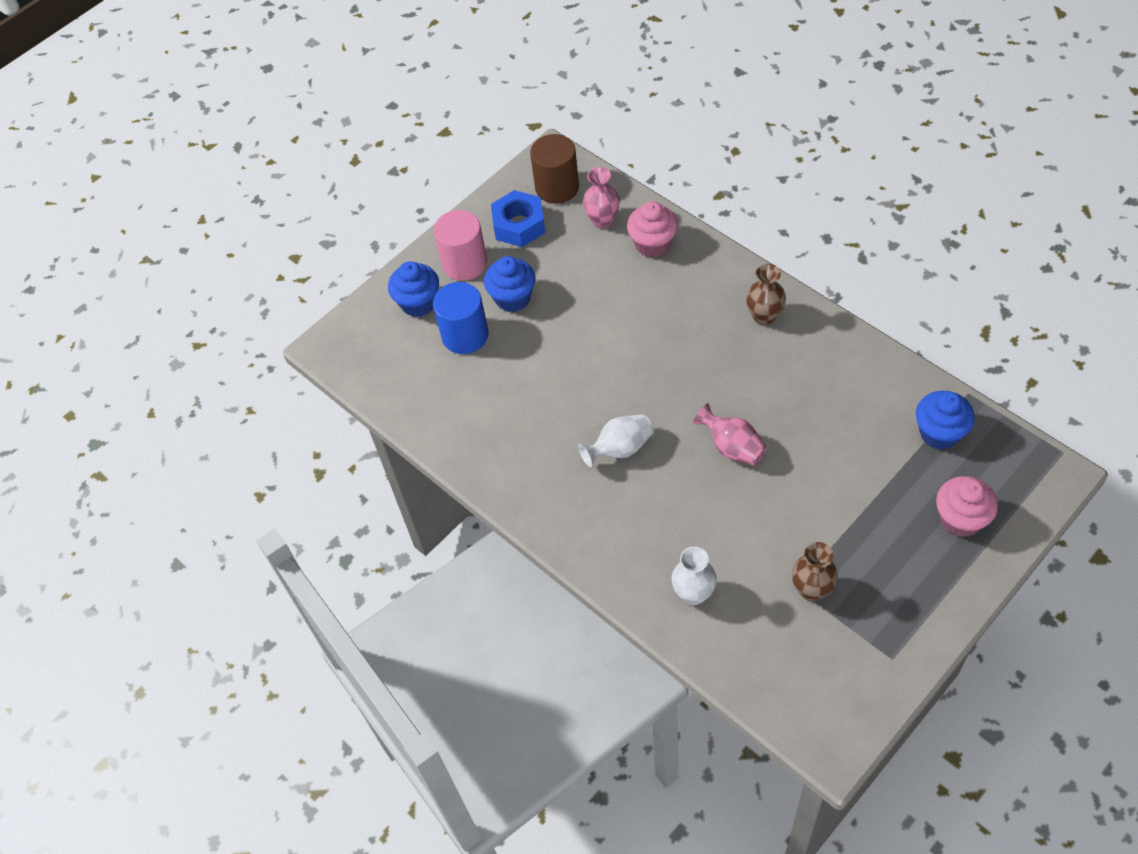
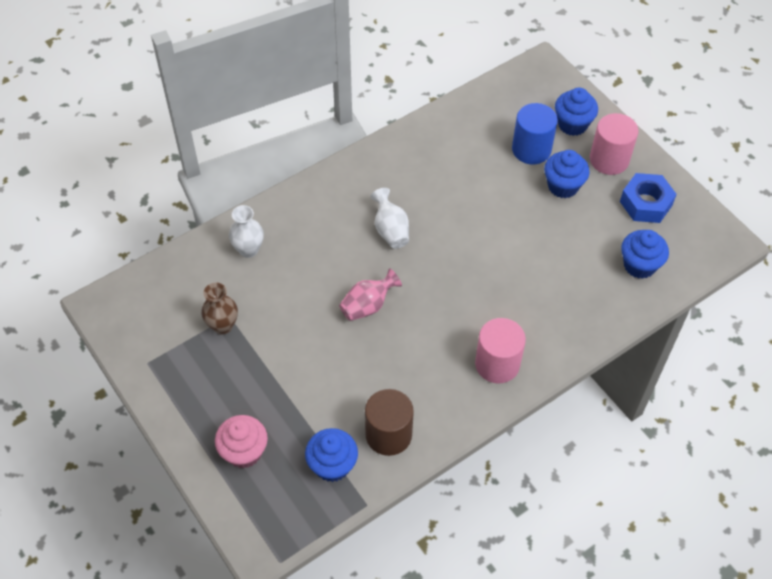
camera: 95 degrees right, 0 degrees up
(557, 187) = (687, 238): brown cylinder -> brown cylinder (388, 434)
(602, 220) = (639, 265): pink vase -> blue cupcake
(653, 244) = (602, 298): pink cupcake -> none
(764, 317) = (497, 364): brown vase -> pink cylinder

